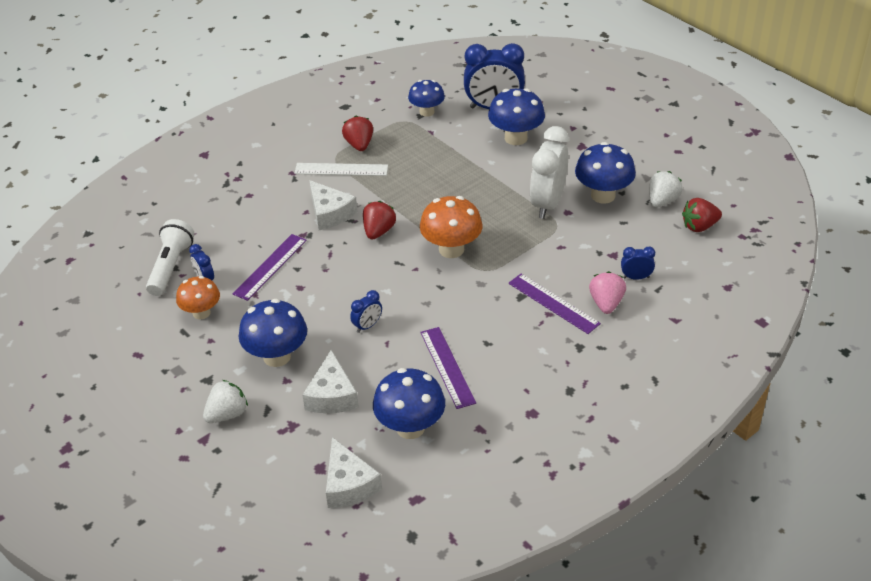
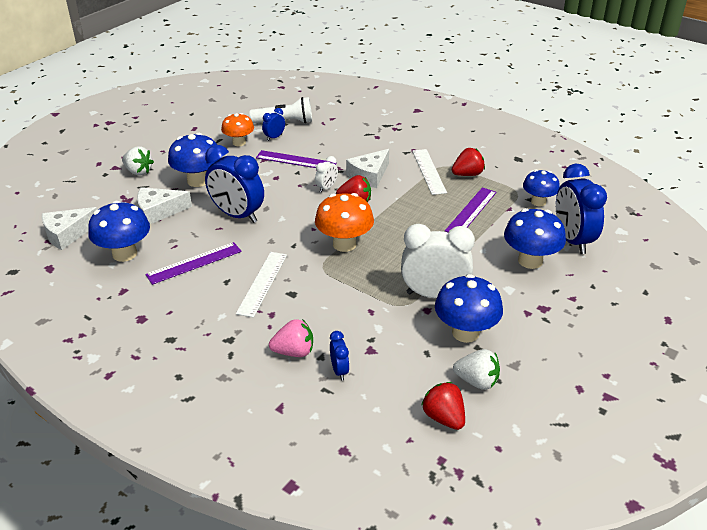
camera: 75 degrees right, 5 degrees down
(341, 249) = (326, 188): none -> white clock
(367, 326) = (237, 215): blue clock -> blue clock, size x2.15
(499, 316) = (262, 283): none -> white ruler
(553, 303) = (286, 315): purple ruler -> purple ruler (471, 211)

